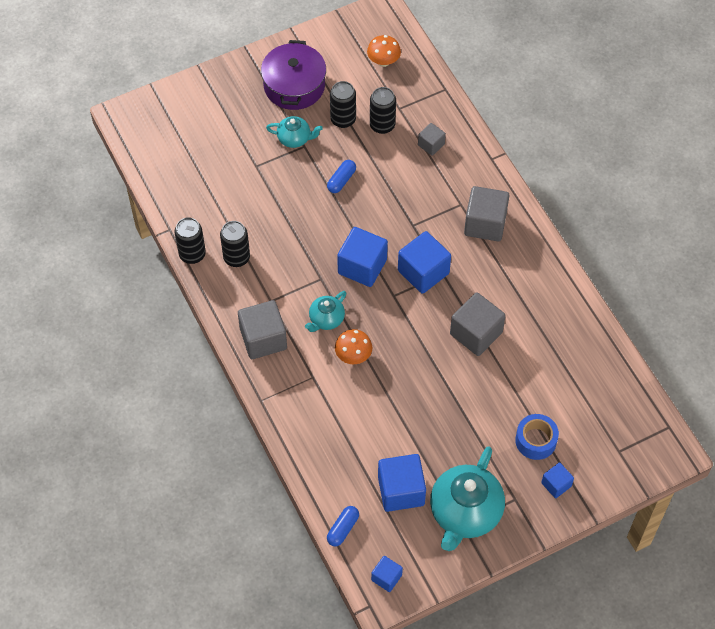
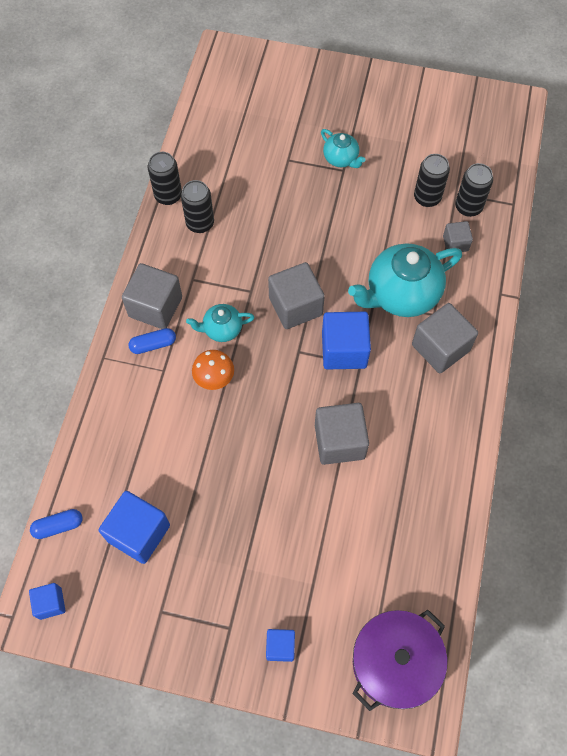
camera: 40 degrees right, 5 degrees up
(294, 86) = (382, 115): purple pot -> purple pot (395, 662)
(341, 180) = (347, 220): blue capsule -> blue capsule (153, 345)
(343, 119) = (397, 170): black can -> black can (468, 207)
(362, 266) = (295, 306): blue cube -> grey cube
(383, 61) = (479, 145): orange mushroom -> none
(465, 513) = (173, 602): turquoise teapot -> turquoise teapot (401, 294)
(535, 440) = (301, 587): blue tape -> none

